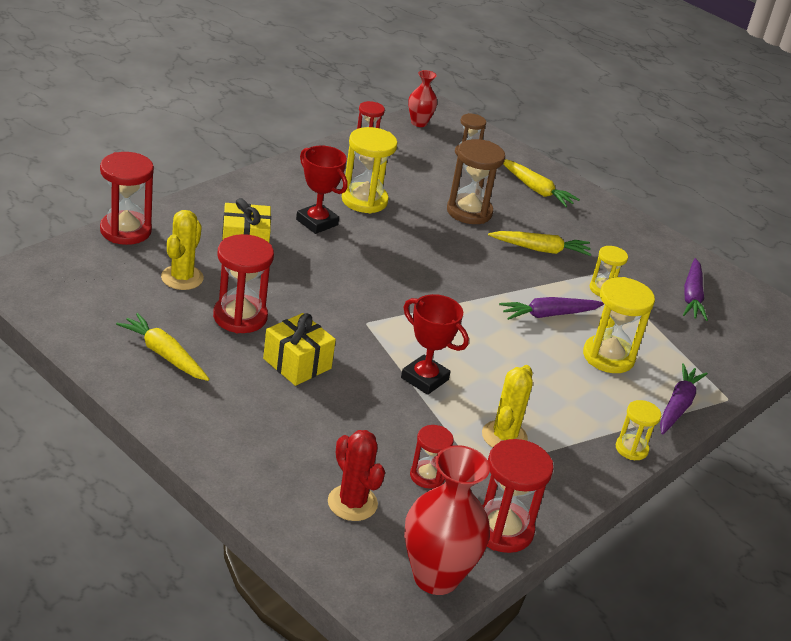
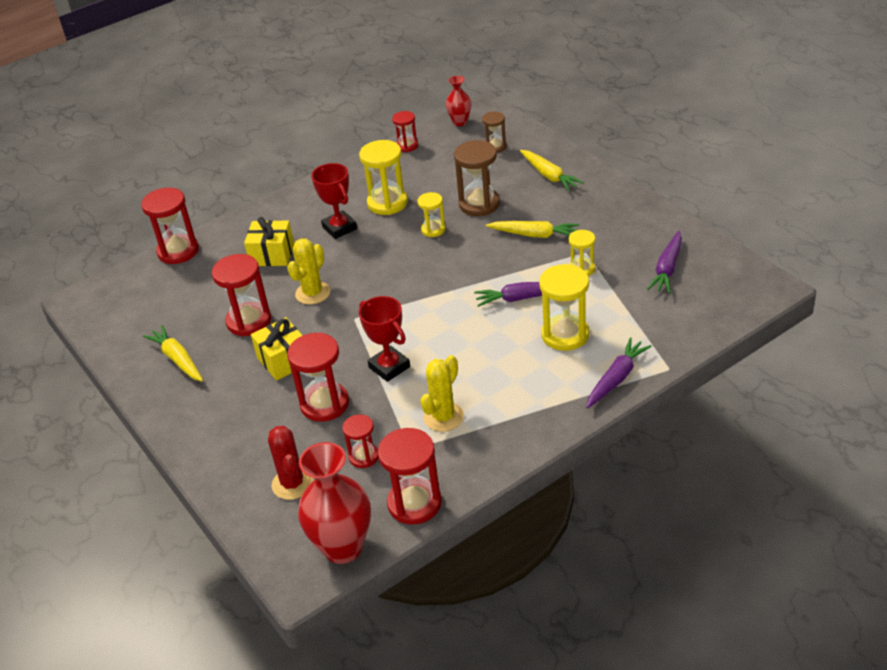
camera: 20 degrees right, 5 degrees up
(182, 278) = (211, 290): yellow cactus -> yellow cactus (313, 293)
(362, 415) = (324, 404): none -> red hourglass
(631, 449) = (558, 423): yellow hourglass -> yellow hourglass (433, 230)

